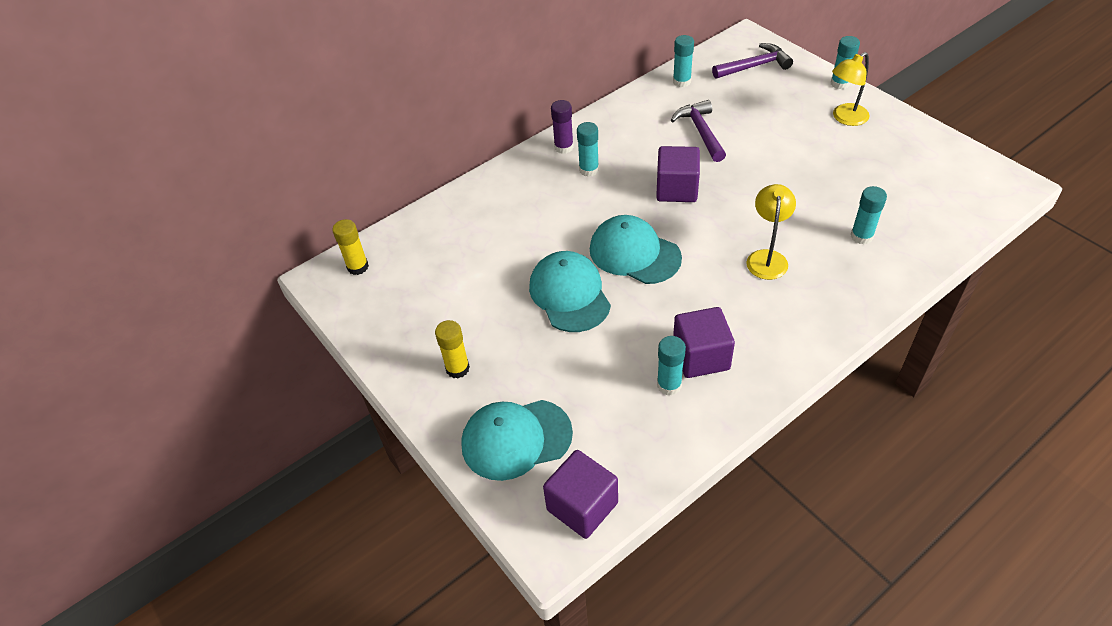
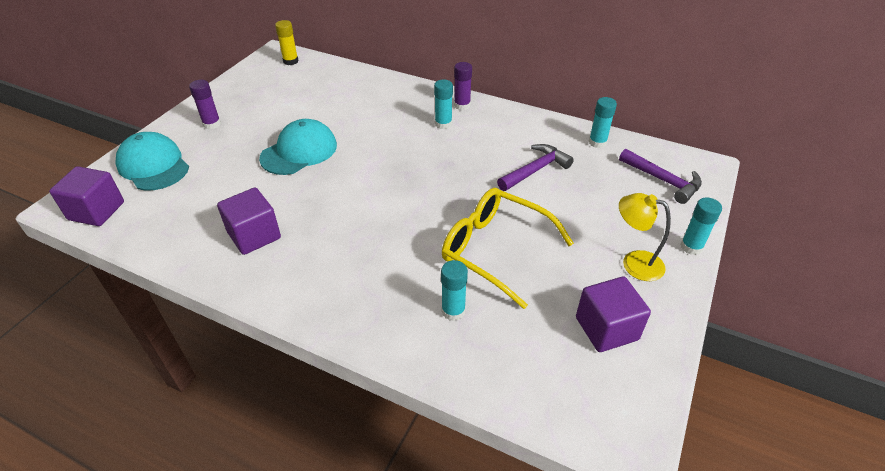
camera: 60 degrees right, 5 degrees down
(457, 368) = (212, 124): yellow glue stick -> purple glue stick
(634, 253) = (358, 171): turquoise cap -> none
(669, 385) = (219, 225): turquoise glue stick -> none
(676, 189) = (448, 175): purple cube -> purple cube (606, 328)
(767, 258) = (389, 249): yellow lamp -> none
(798, 190) = (495, 250): none -> yellow glasses

